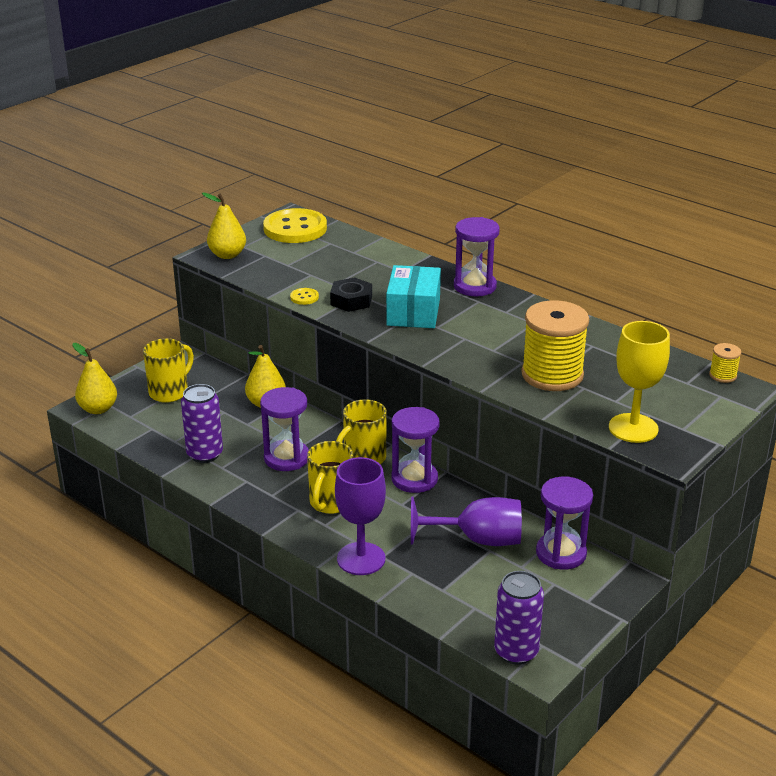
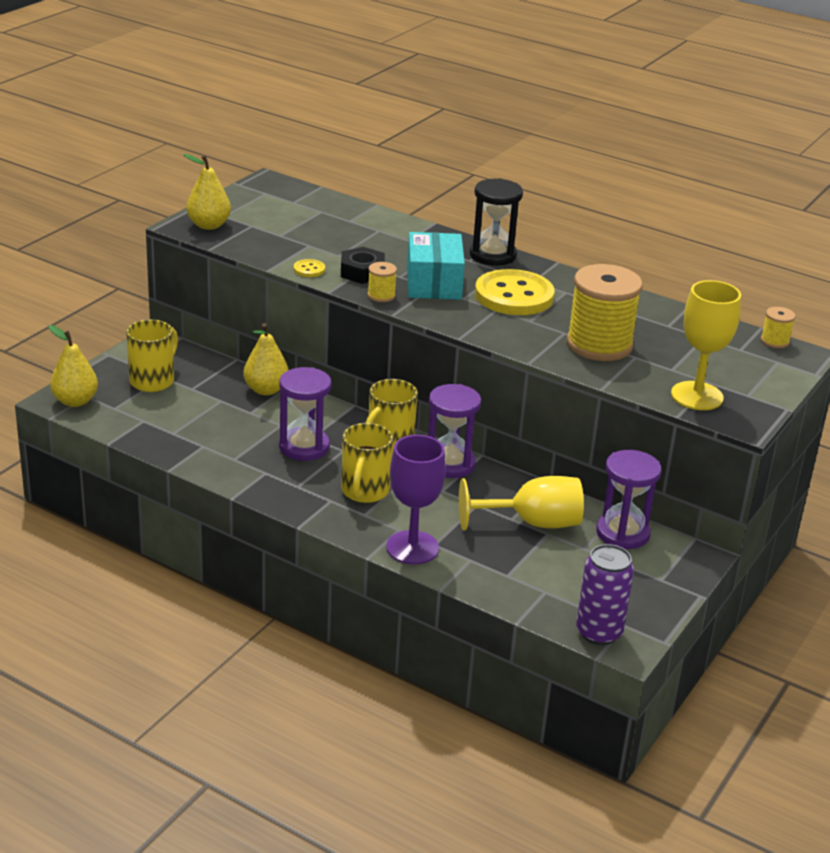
camera: 10 degrees left, 0 degrees up
(205, 454) = (211, 446): purple can -> none
(295, 228) = (277, 196): yellow button -> yellow button (514, 296)
(362, 323) = (381, 296): none -> yellow spool
(475, 286) = (492, 255): purple hourglass -> black hourglass
(478, 540) = (532, 523): purple goblet -> yellow goblet

